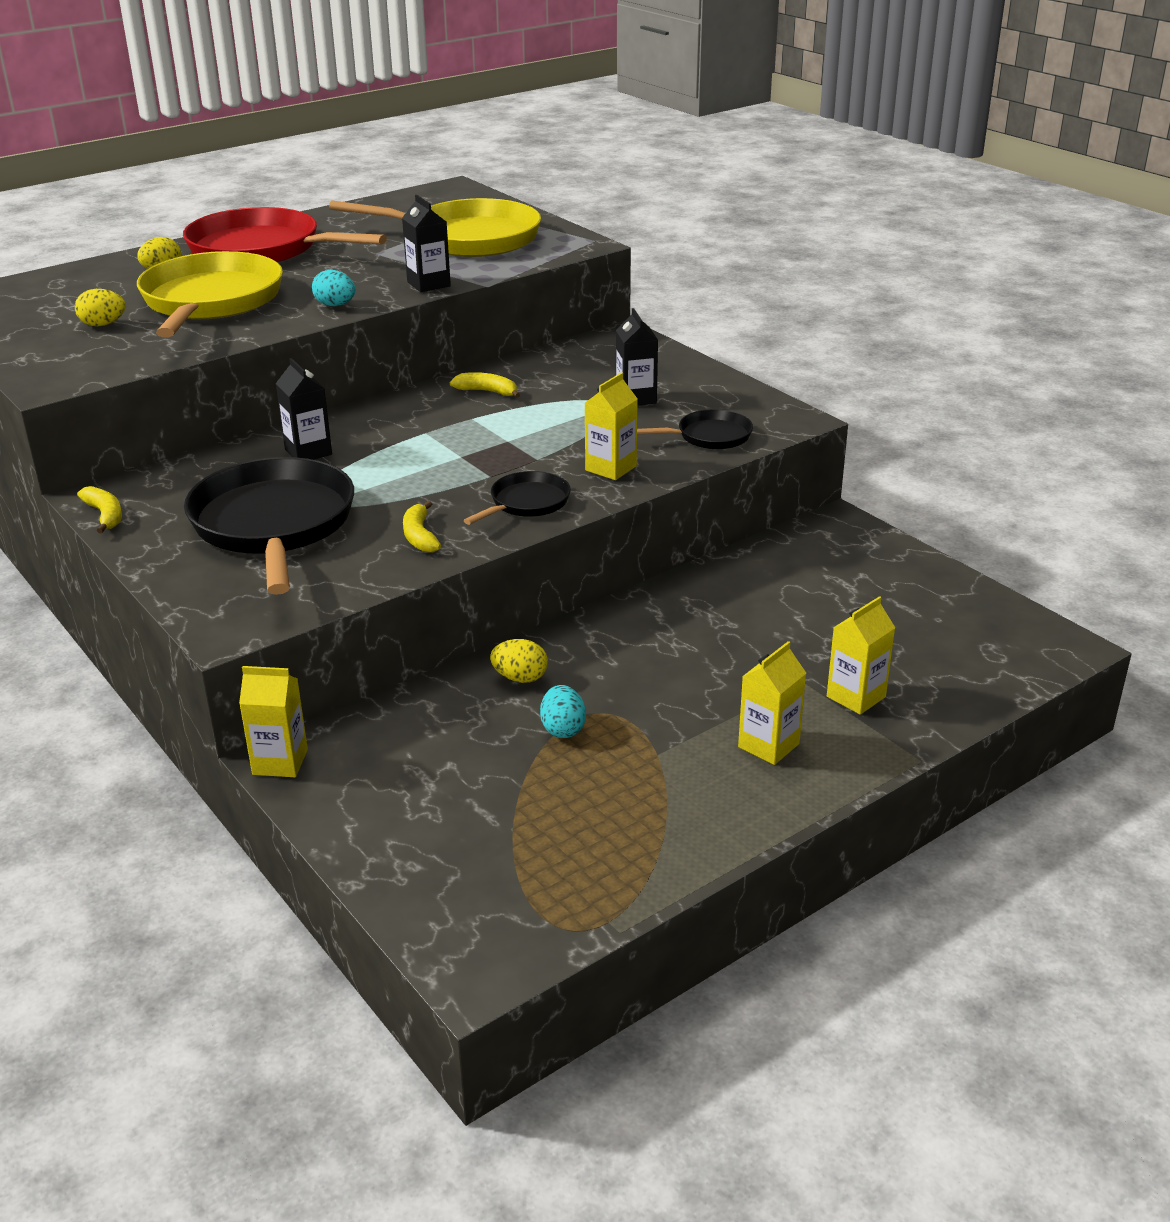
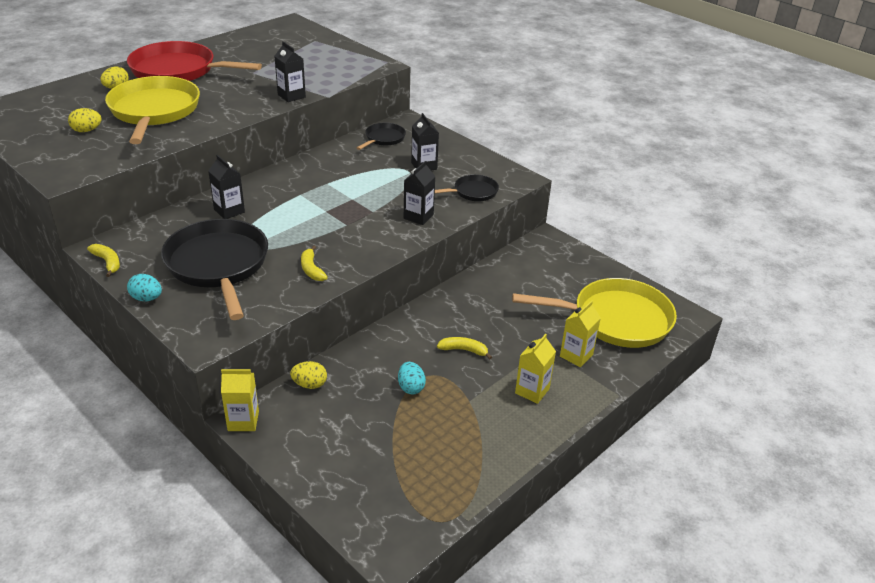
camera: 10 degrees left, 5 degrees up
(335, 305) = (236, 113): turquoise egg -> turquoise egg (147, 298)
(467, 238) = (308, 61): yellow pan -> yellow pan (615, 319)
(487, 391) = (332, 163): yellow banana -> yellow banana (464, 350)
(520, 678) = (379, 354): yellow egg -> yellow egg (309, 384)
(526, 503) = (372, 243): black pan -> black pan (383, 138)
(611, 468) = (418, 216): yellow carton -> black carton

